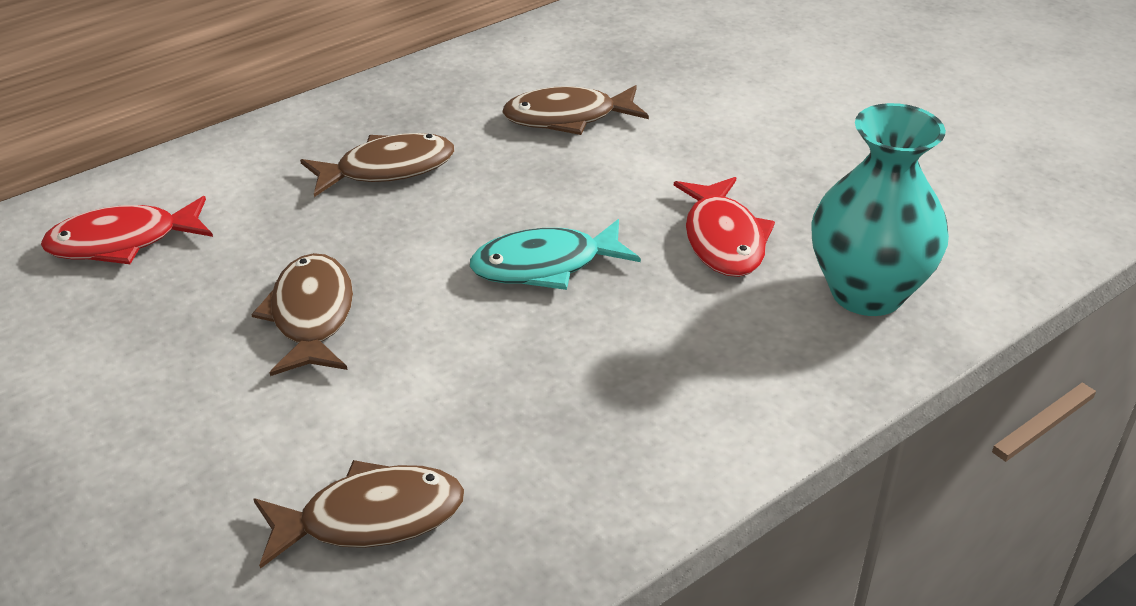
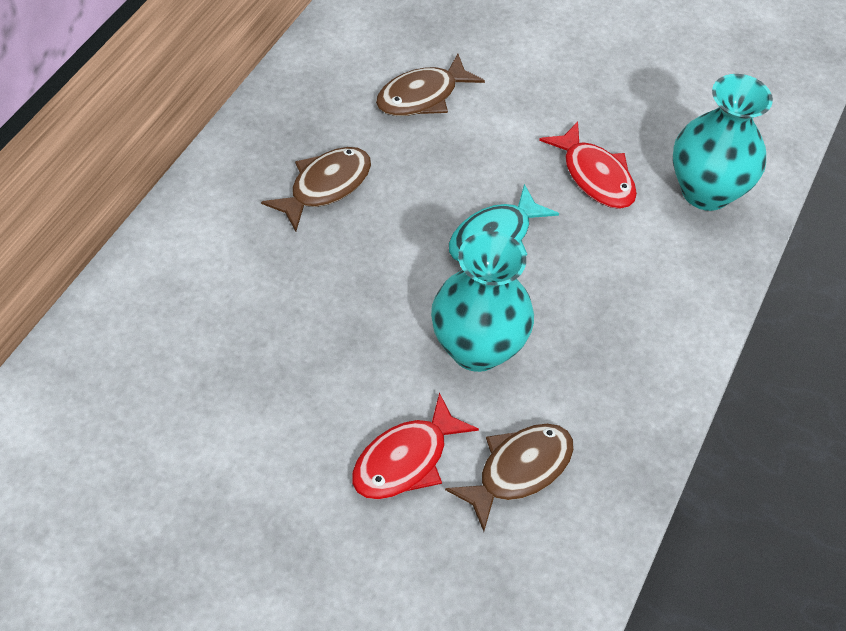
camera: 30 degrees left, 15 degrees up
(123, 242) = (178, 319): red fish -> red fish (405, 460)
(312, 316) = (368, 335): brown fish -> none
(429, 369) = (477, 348): none -> turquoise vase

